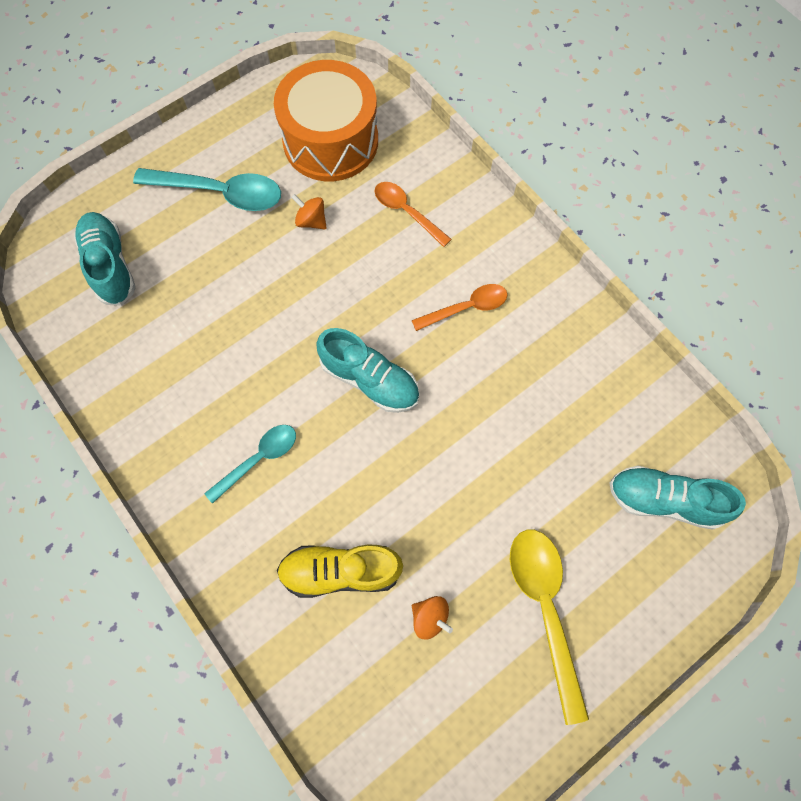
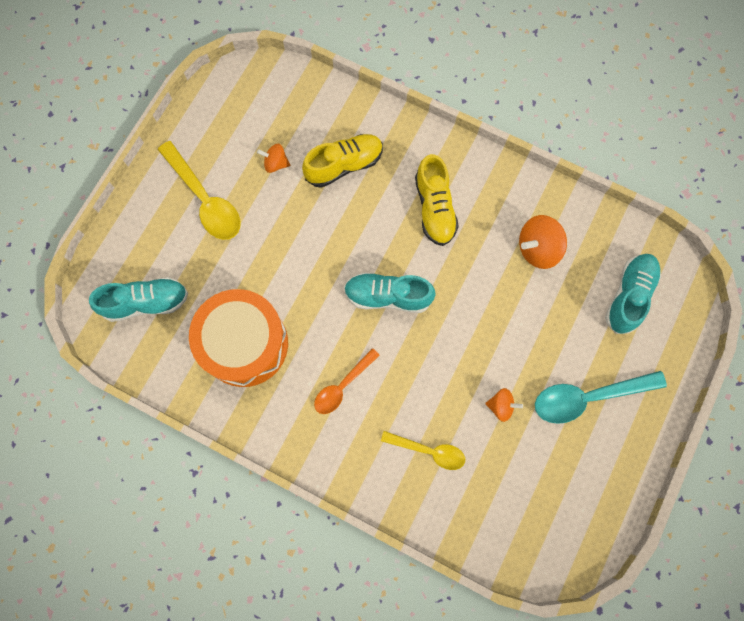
camera: 155 degrees right, 5 degrees up
(110, 265) = (628, 296): turquoise shoe -> turquoise shoe turned 105 degrees counterclockwise
(171, 357) = (537, 249): none -> orange spinning top
(259, 459) = (434, 208): turquoise spoon -> yellow shoe
(330, 141) = (528, 492): orange drum -> orange drum (245, 344)
(406, 212) = (429, 451): orange spoon -> yellow spoon

